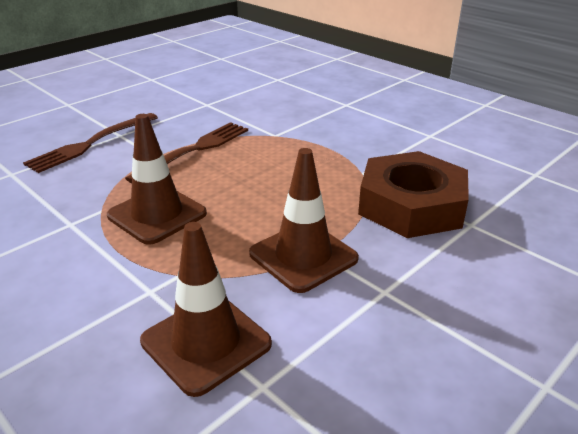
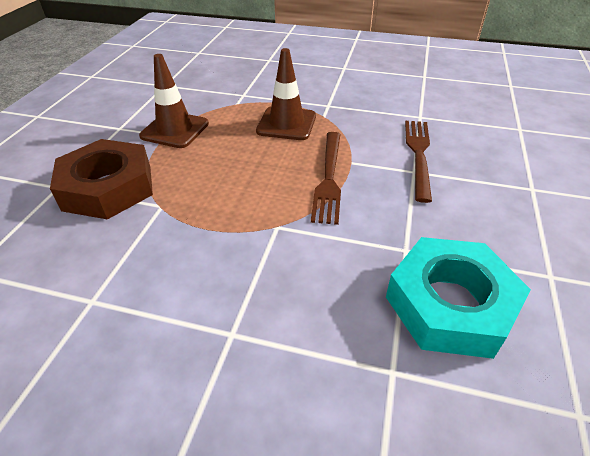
camera: 150 degrees right, 10 degrees up
(206, 342) = (198, 88): brown traffic cone -> none
(219, 85) = (450, 304): none -> turquoise nut

